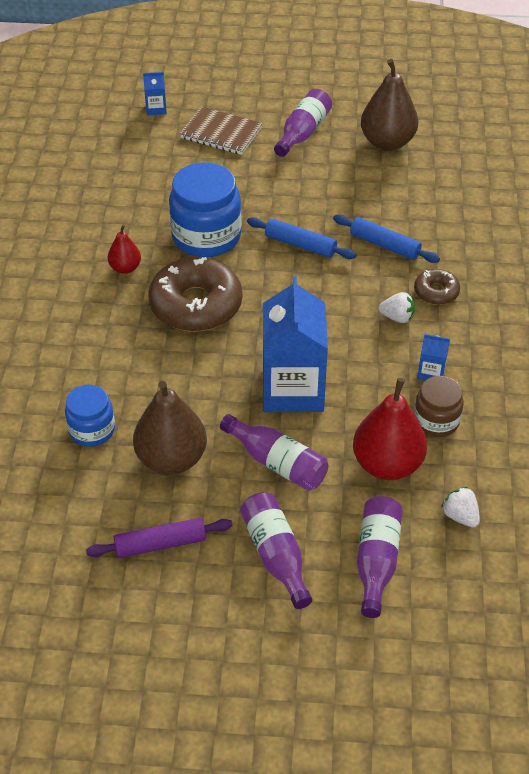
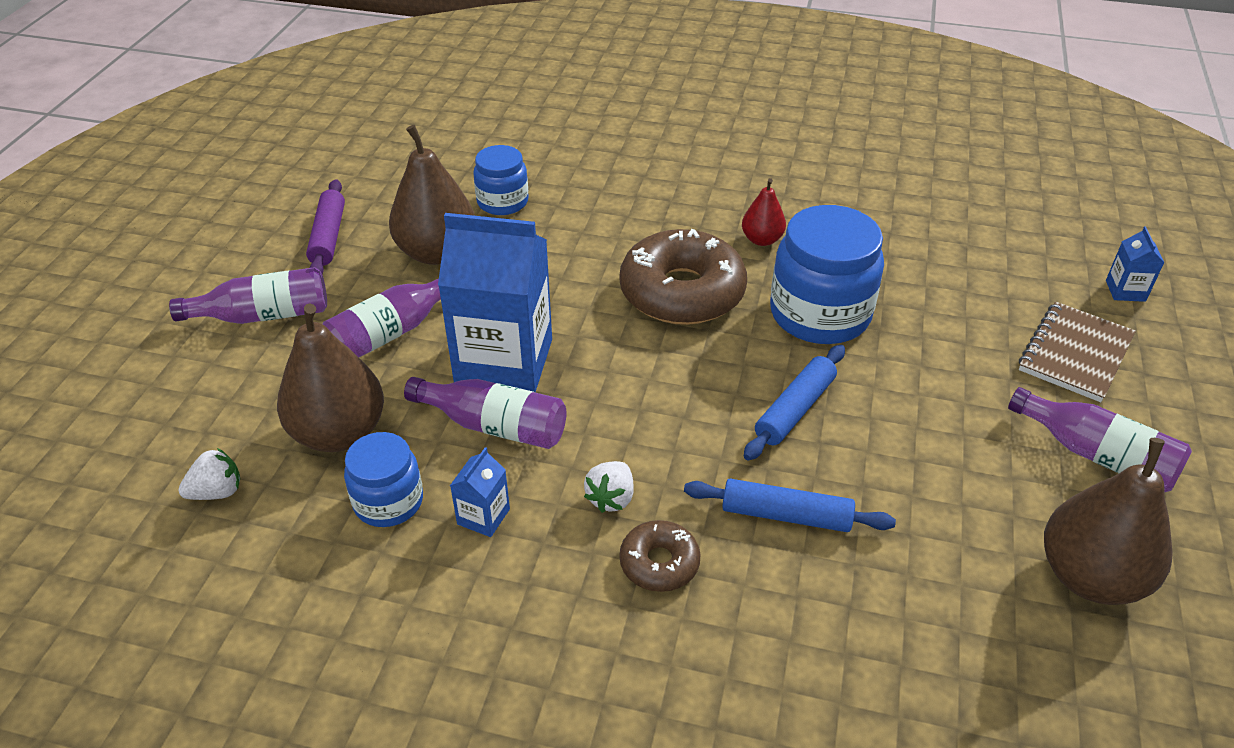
camera: 100 degrees right, 5 degrees down
(376, 560) = (204, 397): purple bottle -> purple bottle (495, 426)
(384, 245) = (786, 515): blue rolling pin -> blue rolling pin turned 60 degrees clockwise
(387, 464) = (339, 433): red pear -> brown pear
(436, 421) = (388, 502): brown jar -> blue jar

